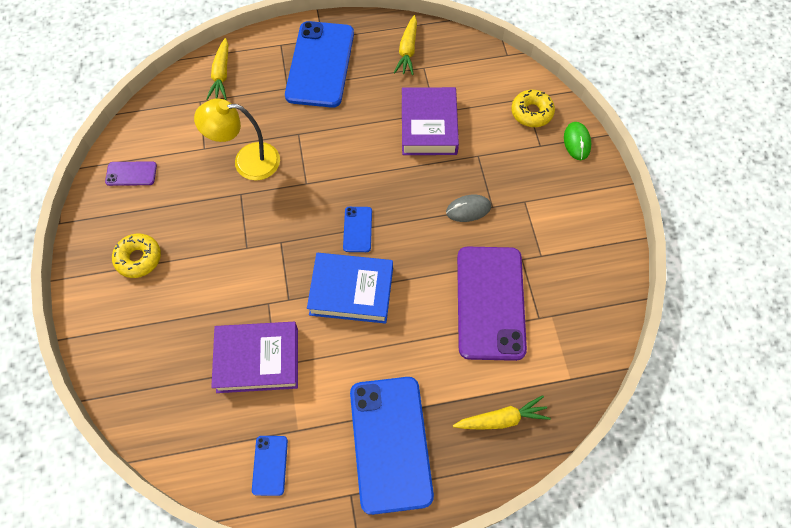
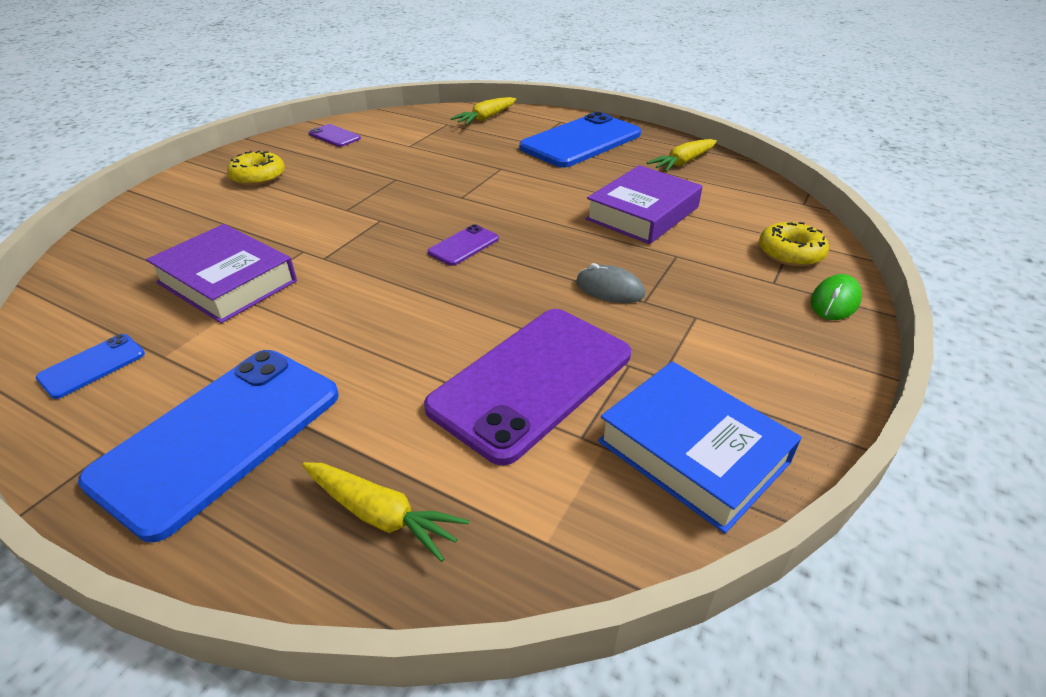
camera: 40 degrees right, 25 degrees down
(247, 161) = (431, 165): yellow lamp -> none
(351, 291) = (389, 283): blue book -> blue book (692, 451)
(357, 229) = (463, 245): blue phone -> purple phone

